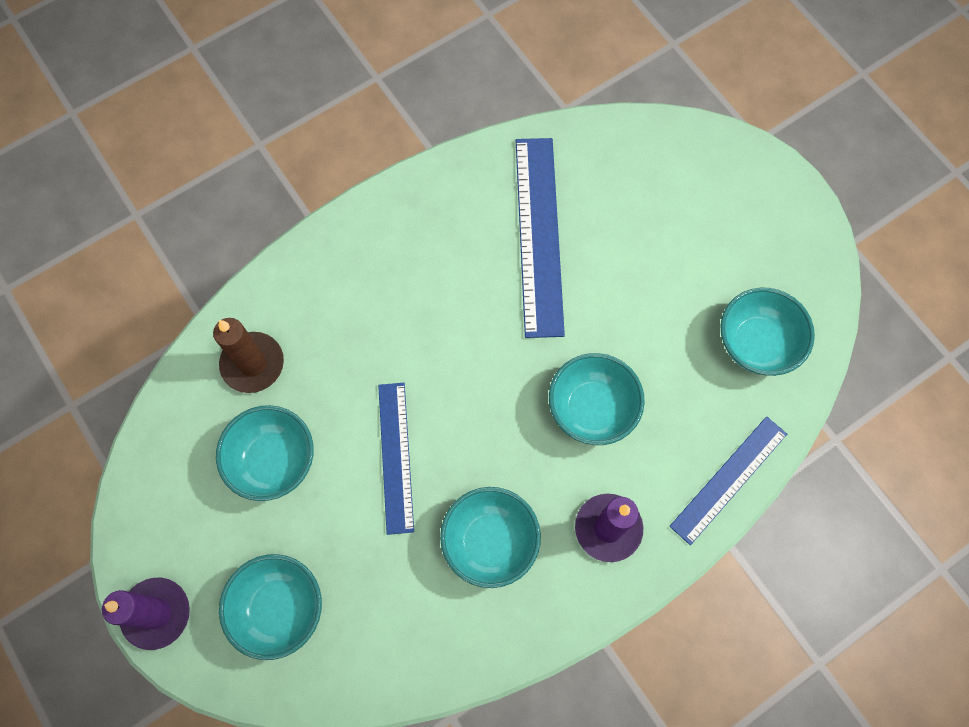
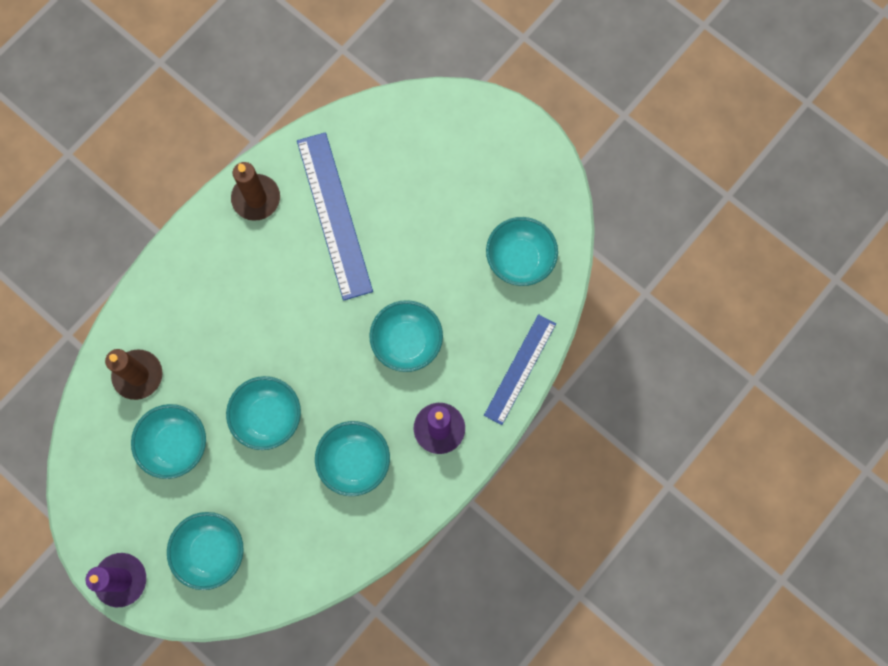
camera: 15 degrees left, 5 degrees up
(396, 456) = (268, 417): blue ruler -> turquoise bowl
(450, 193) = (256, 198): none -> brown candle

